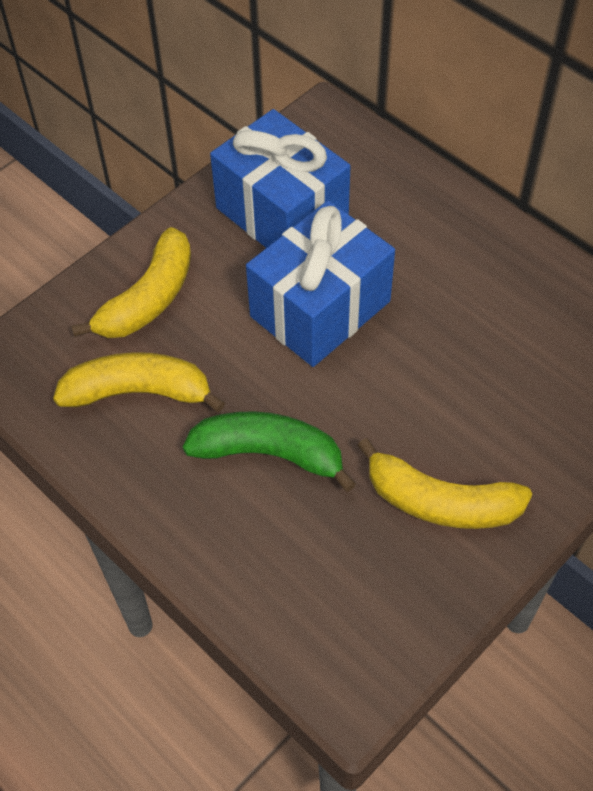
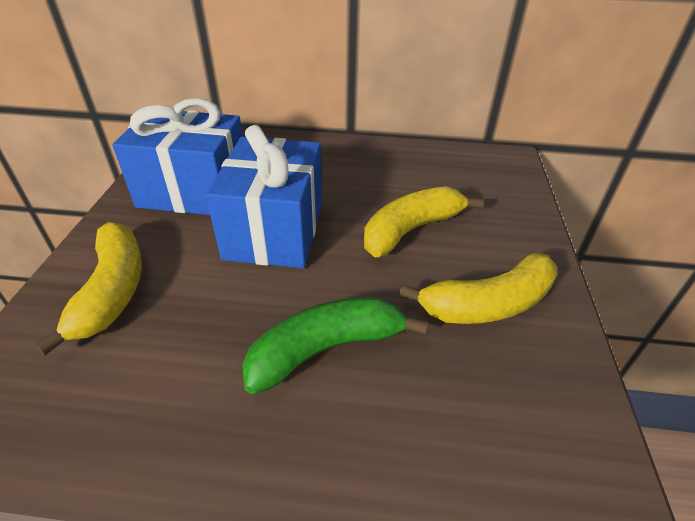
camera: 40 degrees left, 15 degrees down
(138, 392) = (153, 370): yellow banana -> yellow banana (411, 230)

